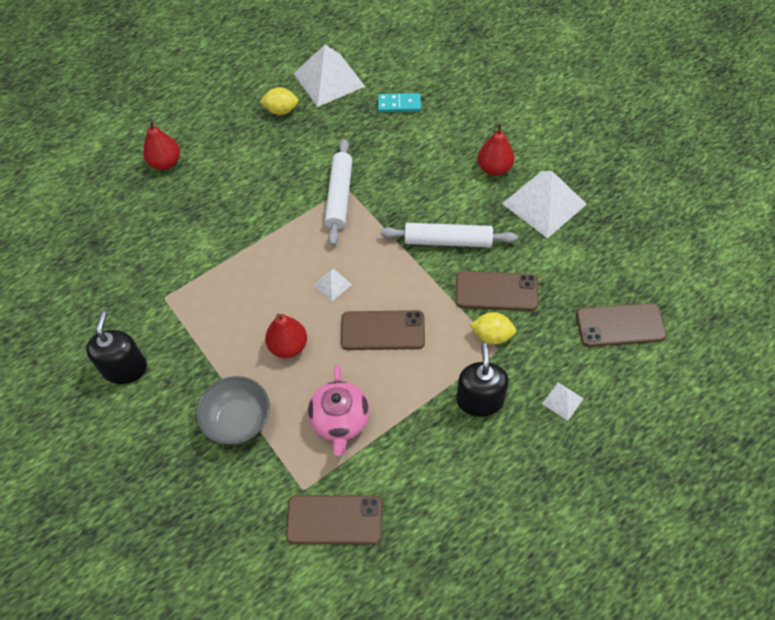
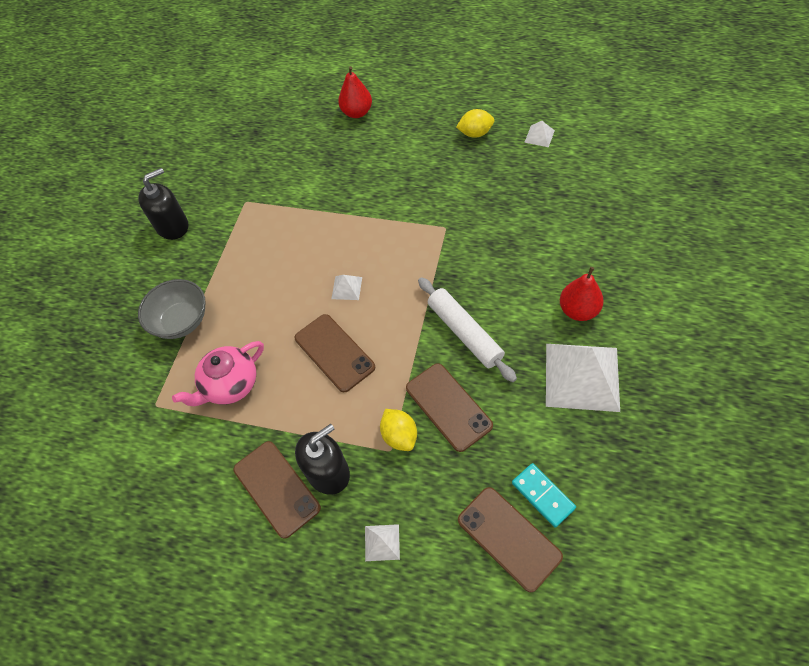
camera: 55 degrees right, 0 degrees up
(281, 110) = (475, 133): yellow lemon -> yellow lemon turned 60 degrees counterclockwise
(288, 346) = (267, 303): red pear -> none
(329, 79) = (539, 136): white pyramid -> white pyramid, size x0.44
(334, 520) = (144, 445): brown phone -> brown phone (276, 488)
(339, 196) = (433, 229): white rolling pin -> none
(399, 104) = (568, 196): turquoise domino -> turquoise domino (543, 495)

